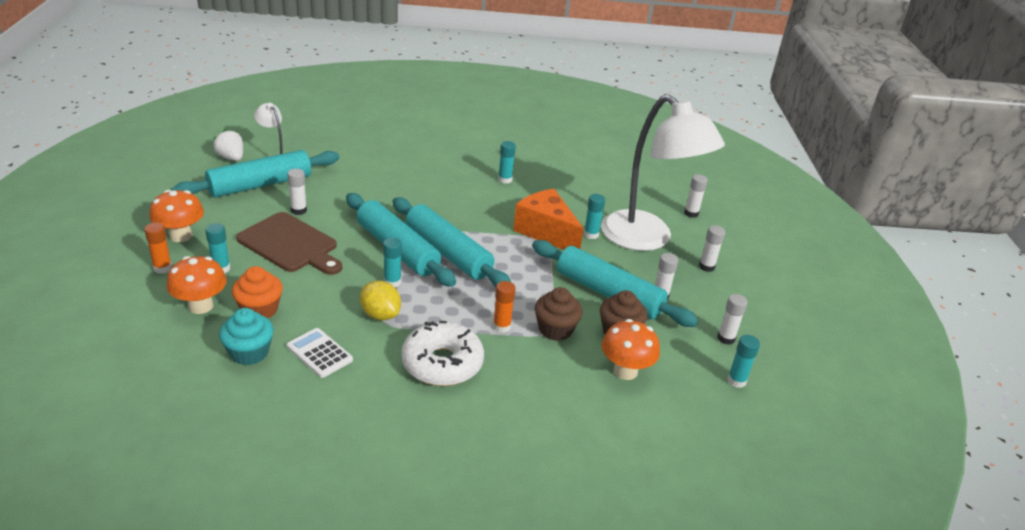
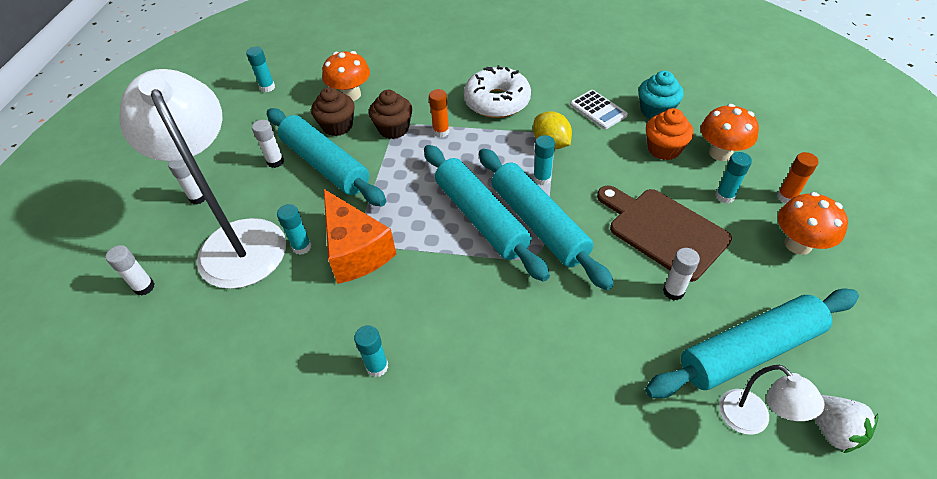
camera: 165 degrees left, 15 degrees up
(726, 338) = (246, 120): white glue stick -> none

